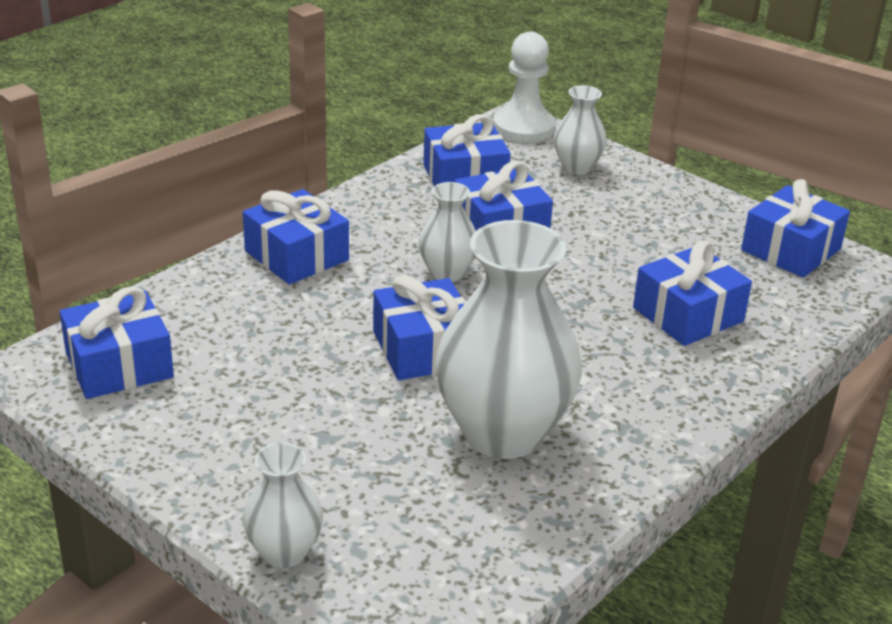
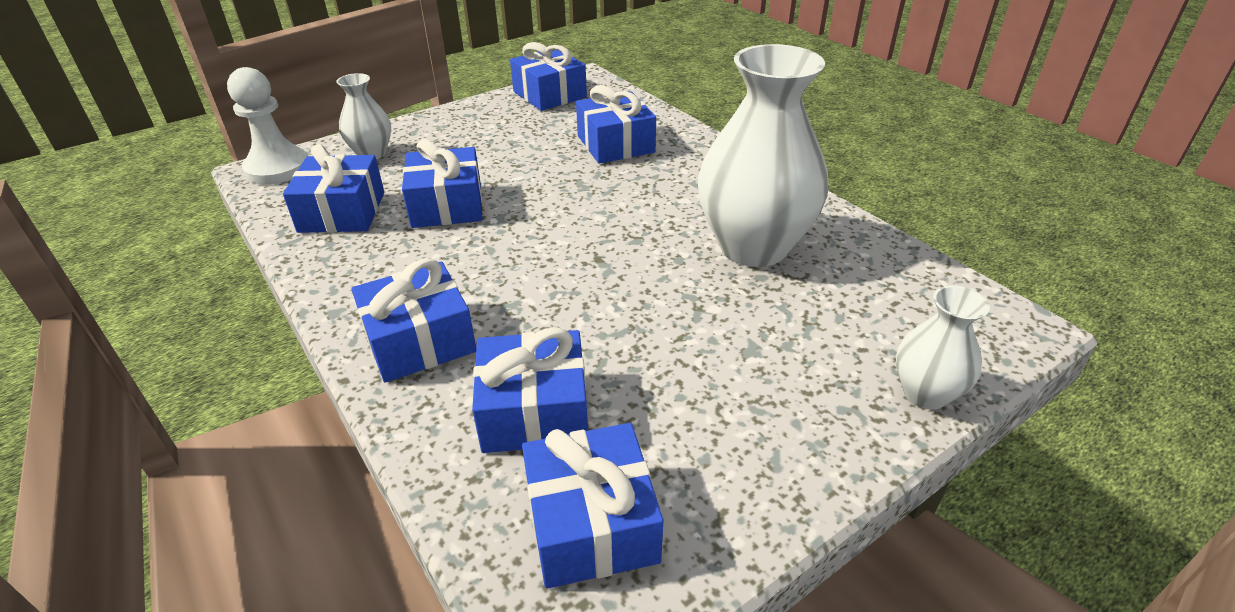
camera: 75 degrees left, 5 degrees up
(423, 349) = (624, 273): blue gift -> blue gift (534, 411)
(447, 273) = (505, 244): white vase -> none

